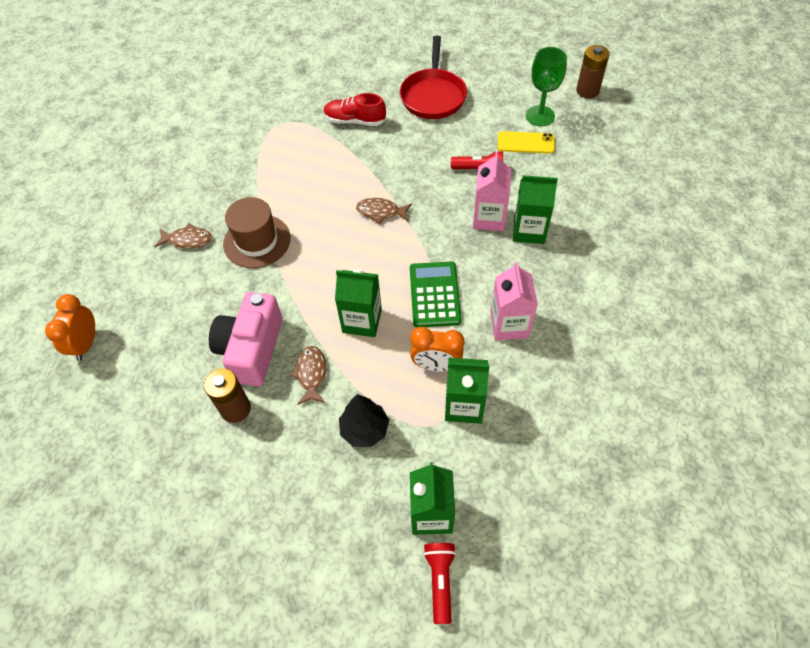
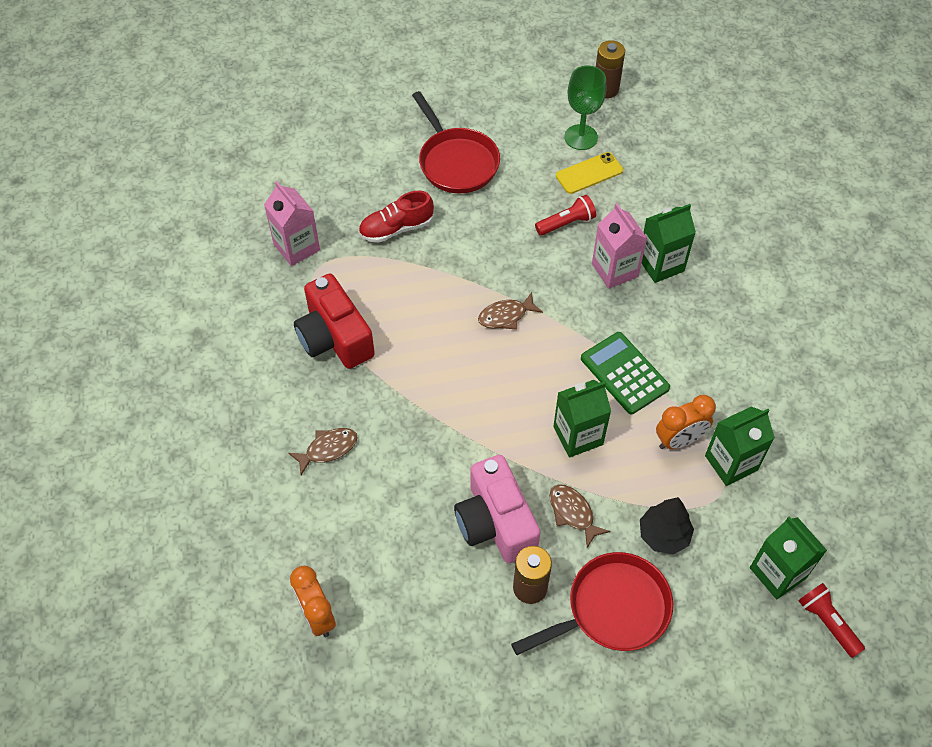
camera: 35 degrees left, 0 degrees up
(254, 171) = (334, 337): none -> red camera
(257, 241) = (404, 411): brown hat -> none
(279, 461) = (612, 609): none -> red pan
(509, 324) = (712, 366): pink carton -> pink carton (296, 247)

